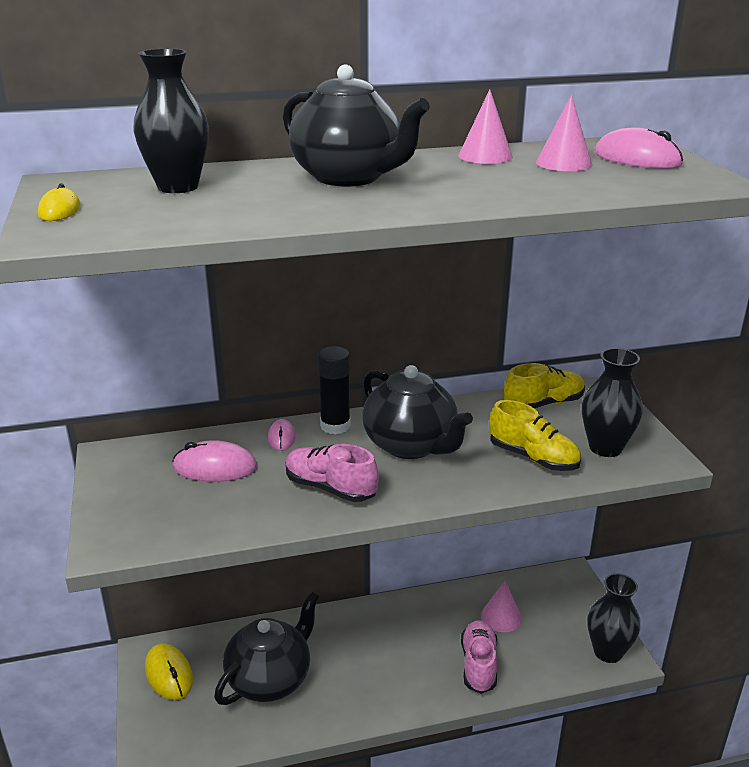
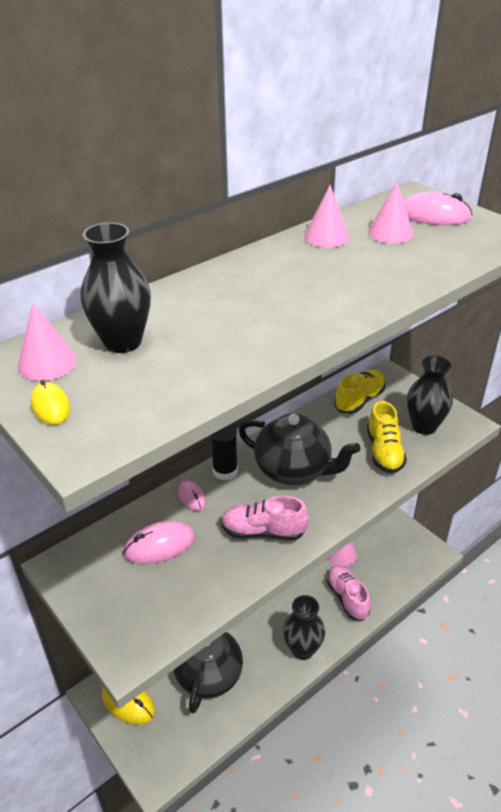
camera: 25 degrees left, 10 degrees up
(96, 187) = (47, 363): none -> pink cone
(349, 177) = (253, 291): black teapot -> none
(533, 458) = (384, 452): yellow shoe -> yellow shoe turned 75 degrees clockwise
(608, 652) = (422, 553): black vase -> black vase (302, 649)

